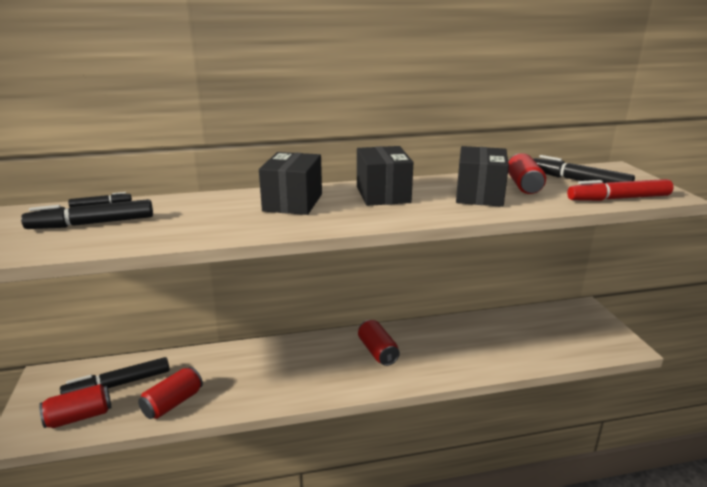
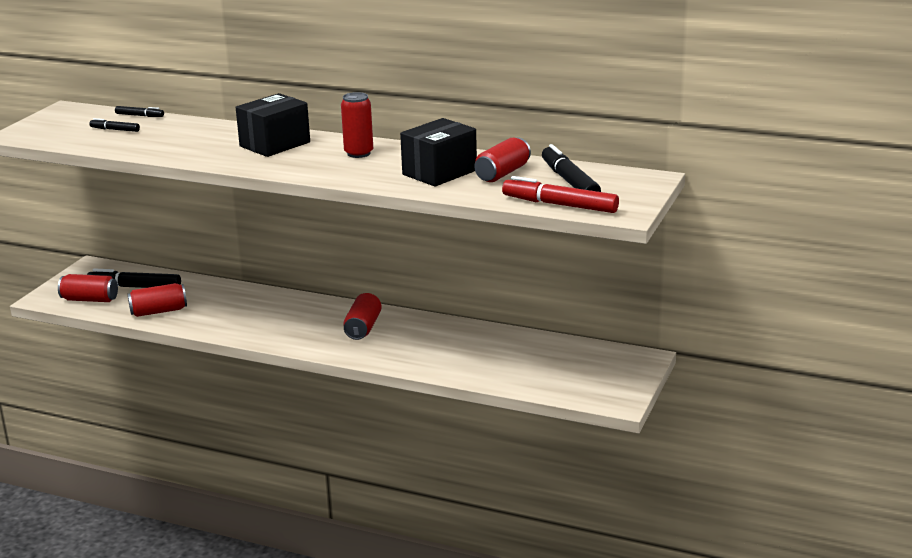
camera: 35 degrees right, 0 degrees up
(92, 224) = (115, 130): black marker -> black marker, size x0.53
(383, 194) = (358, 153): black box -> red can

